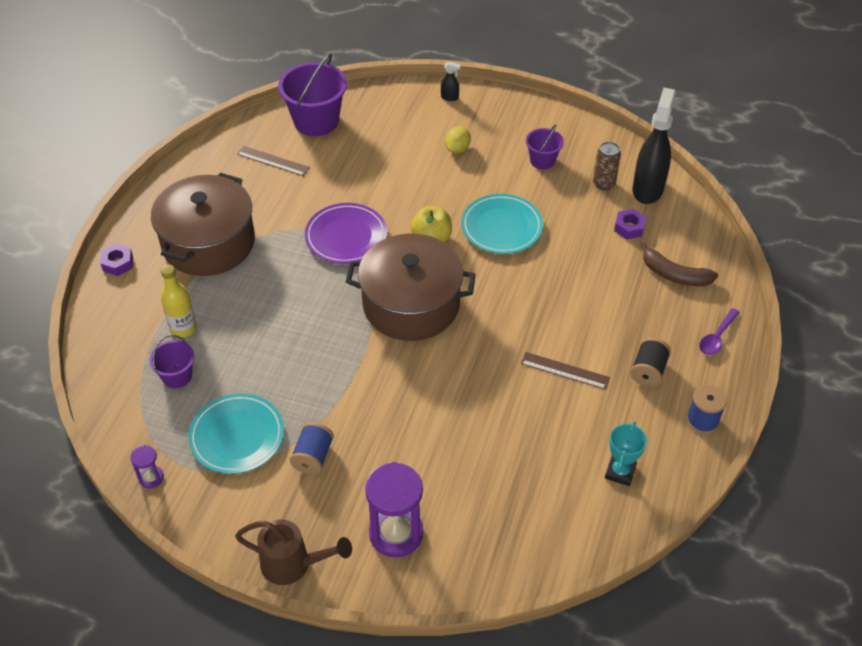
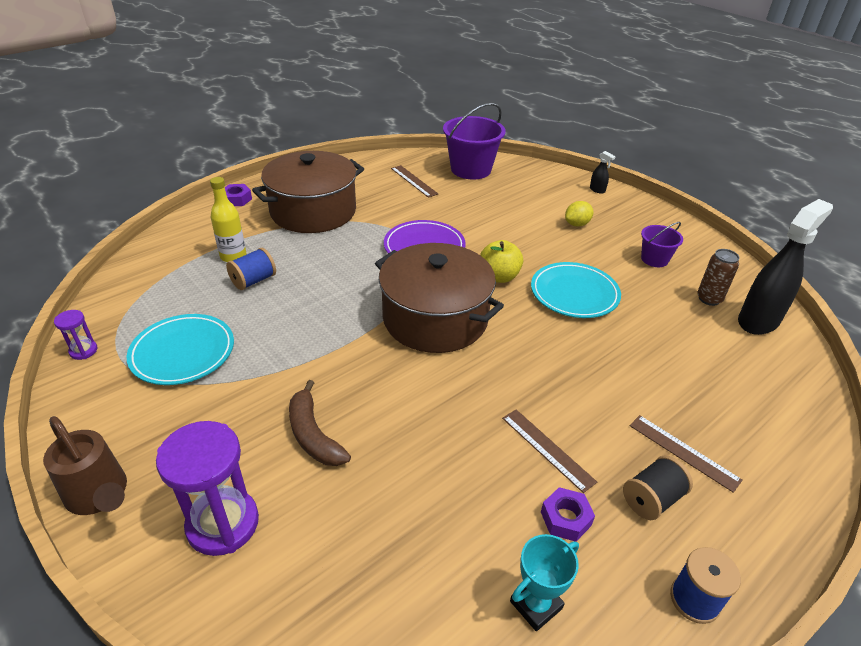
camera: 30 degrees right, 10 degrees down
(177, 376) = (191, 286): purple bucket -> none
(313, 457) = (224, 403): blue spool -> blue spool (254, 280)
(629, 227) = (715, 346): purple nut -> purple nut (565, 518)
(650, 327) = (683, 452): none -> brown ruler
(674, 275) = (746, 411): brown banana -> brown banana (313, 435)
(717, 337) = (770, 504): purple spoon -> none

